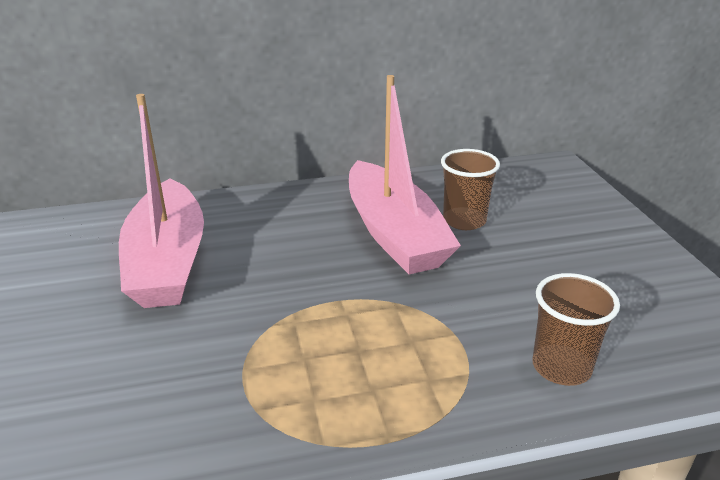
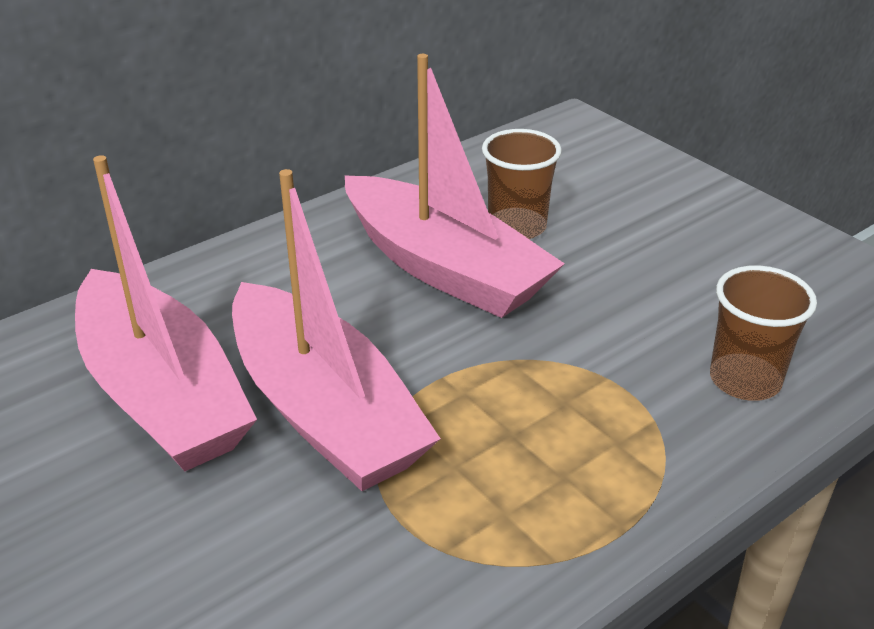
camera: 25 degrees left, 5 degrees up
(250, 298) = (324, 411): none -> pink boat

